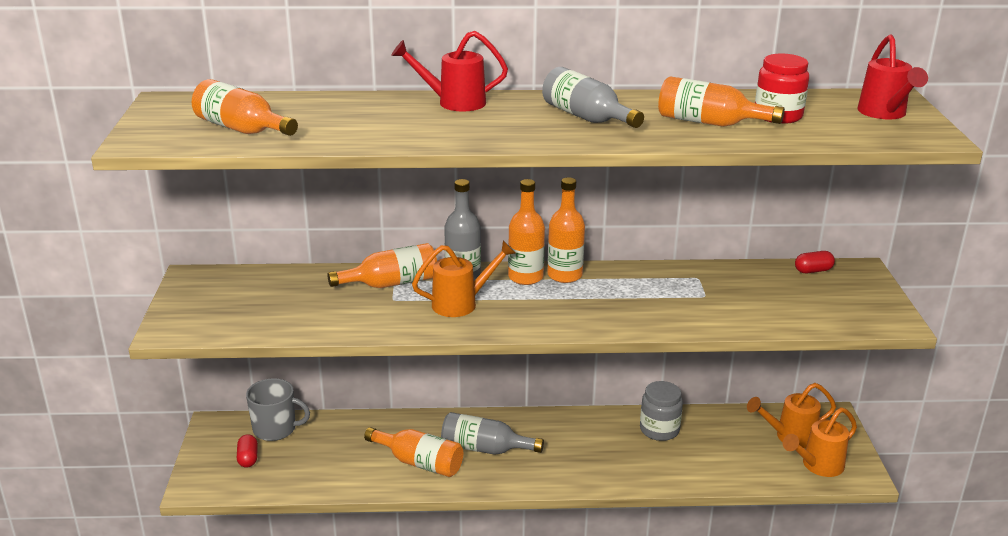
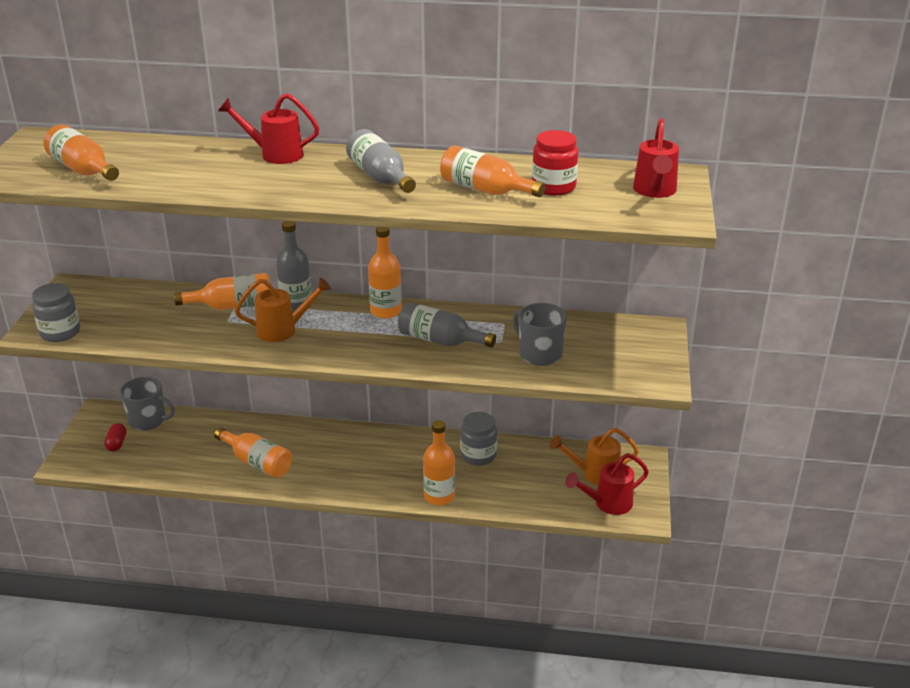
camera: 10 degrees right, 5 degrees up
(202, 327) = (60, 332): none -> grey jar
(485, 448) = (317, 456): grey bottle -> grey bottle (440, 340)
(525, 277) = (350, 310): orange bottle -> orange bottle (439, 496)
(752, 304) = (539, 354): none -> grey mug
(813, 271) = (614, 326): red capsule -> none
(817, 466) = (607, 503): orange watering can -> red watering can

